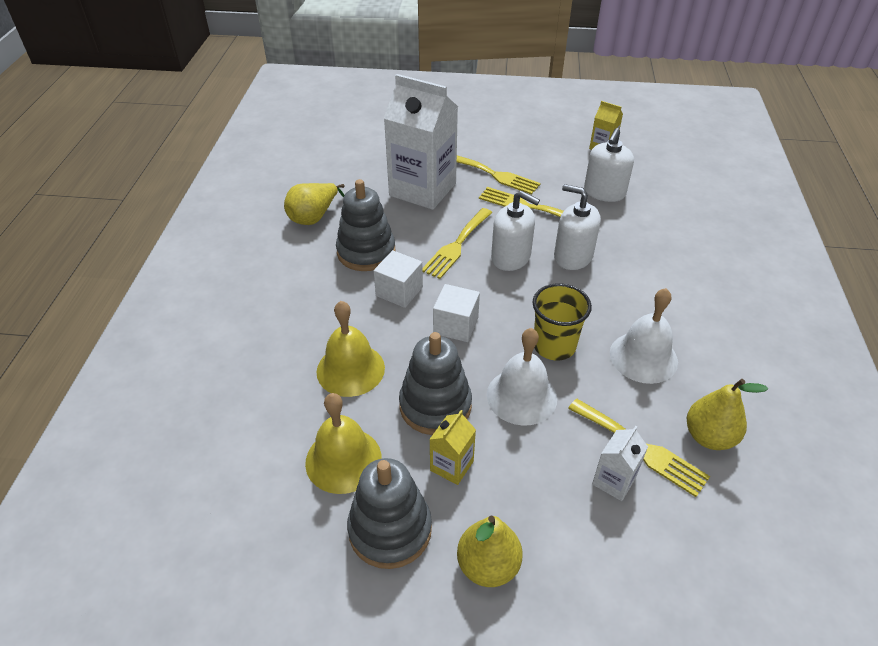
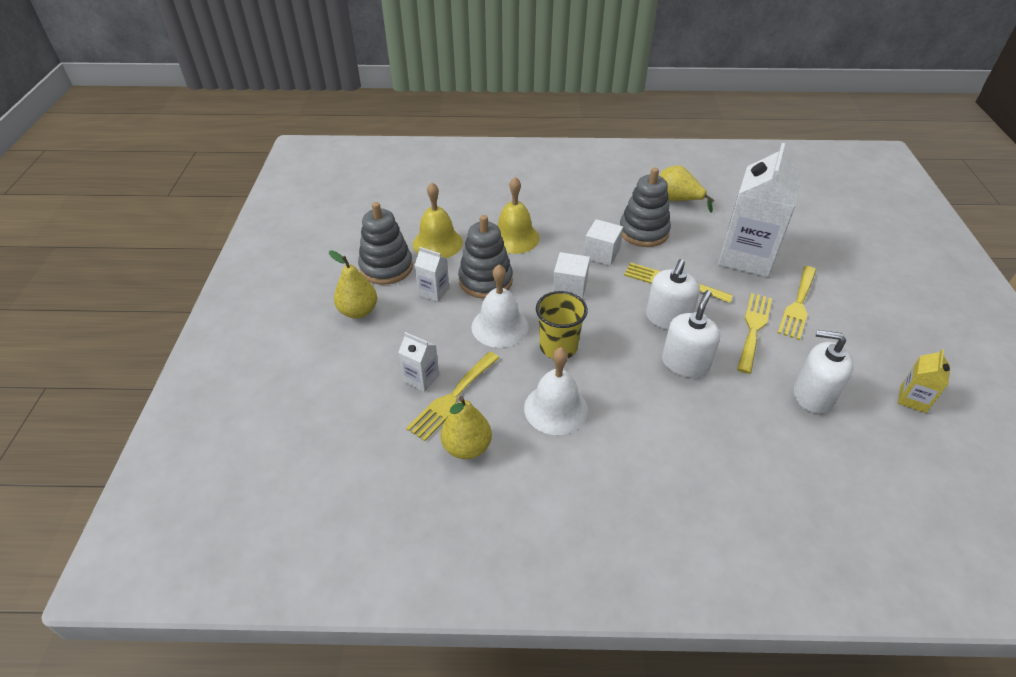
camera: 85 degrees right, 0 degrees up
(452, 466) = (434, 291): yellow carton -> white carton

